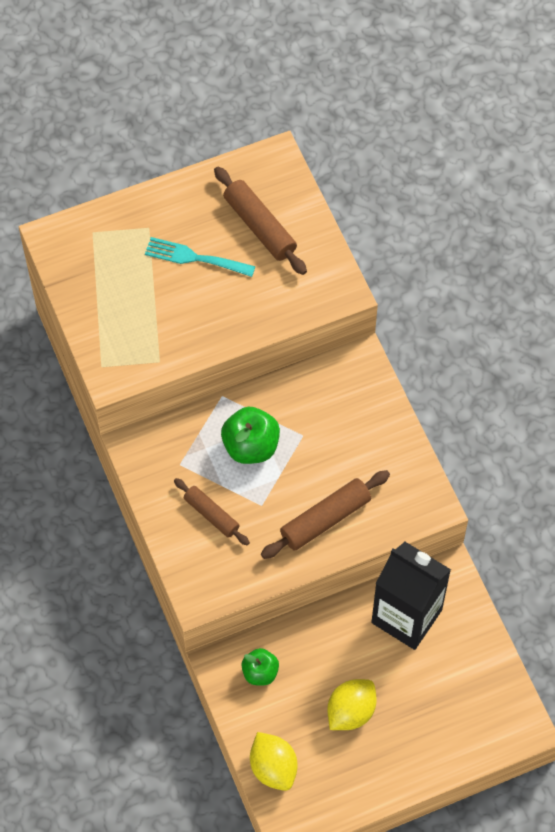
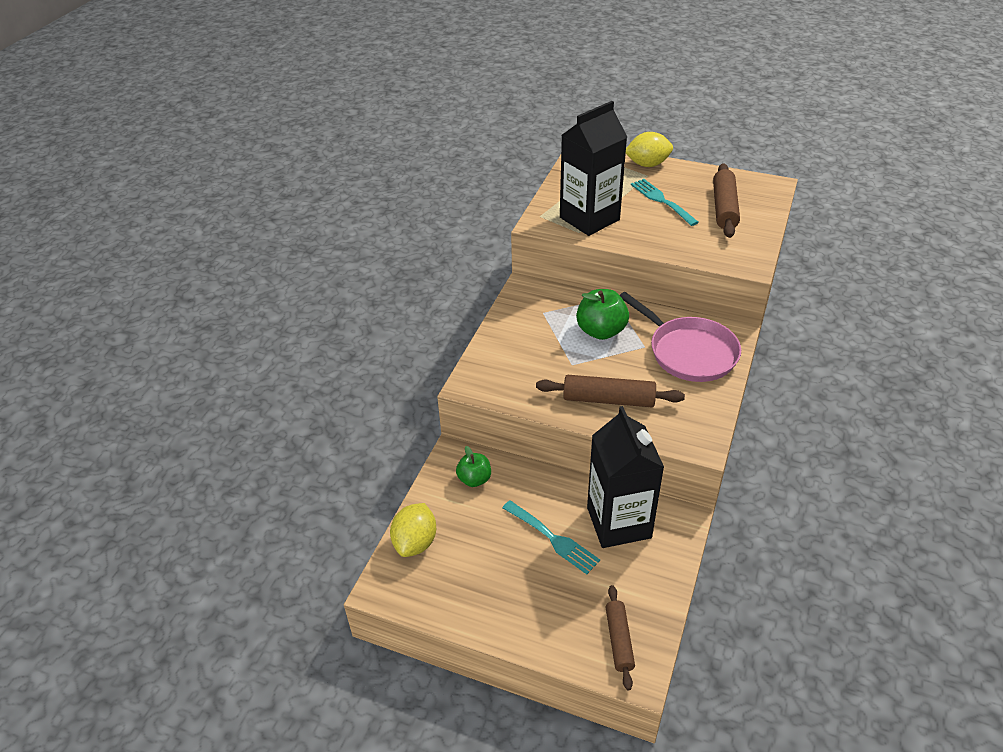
camera: 45 degrees right, 20 degrees down
(151, 335) = (589, 218): none -> black carton
(211, 515) = (532, 348): brown rolling pin -> brown rolling pin (619, 640)
(343, 413) = (689, 352): none -> pink pan
(351, 711) = (510, 551): yellow lemon -> yellow lemon (647, 164)
(372, 673) = (553, 539): none -> turquoise fork

